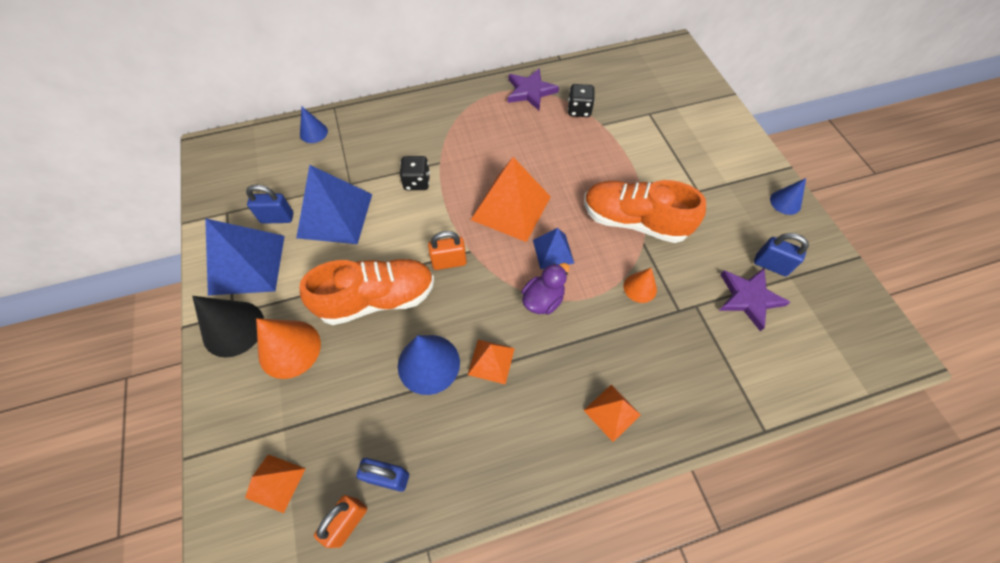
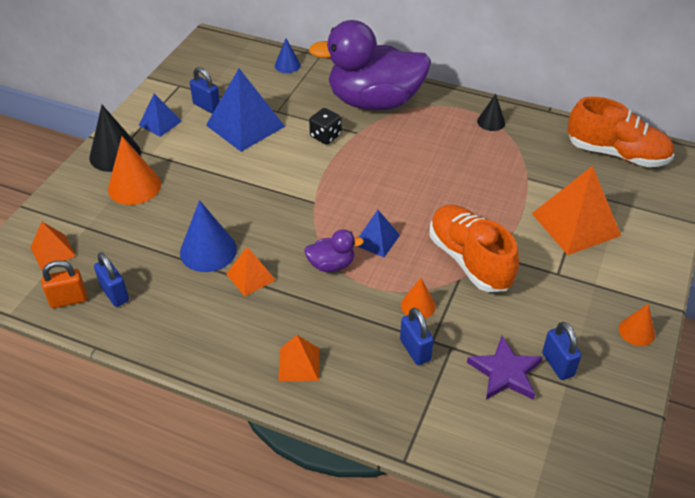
camera: 40 degrees right, 15 degrees down
(247, 264) = (160, 123): blue pyramid -> blue pyramid, size x0.54
(377, 299) = (217, 192): orange shoe -> orange shoe (616, 154)
(424, 125) = (374, 102): none -> purple duck
(449, 262) = (290, 200): orange padlock -> none
(511, 208) = (377, 193): orange pyramid -> orange pyramid (575, 224)
(530, 91) = (491, 122): purple star -> black cone
(579, 110) = (519, 157): black dice -> none
(677, 328) = (415, 350): none -> blue padlock
(785, 202) = (636, 331): blue cone -> orange cone

